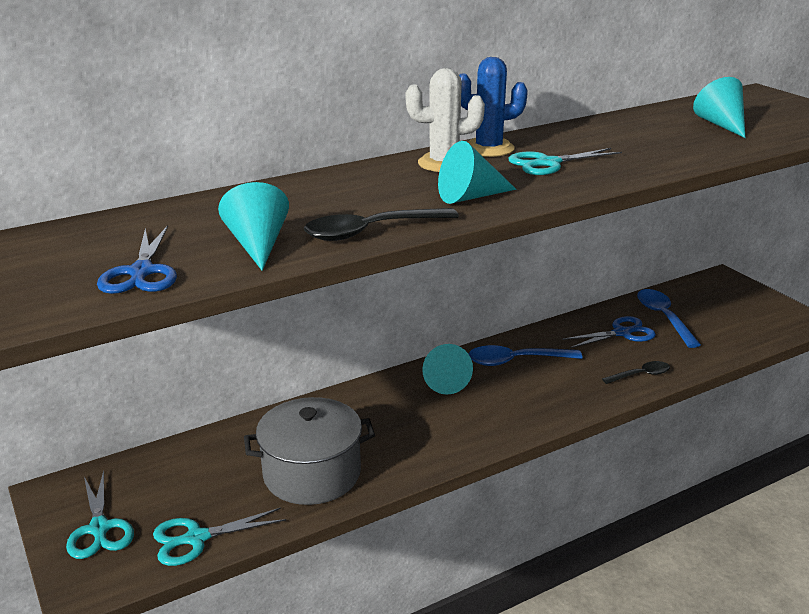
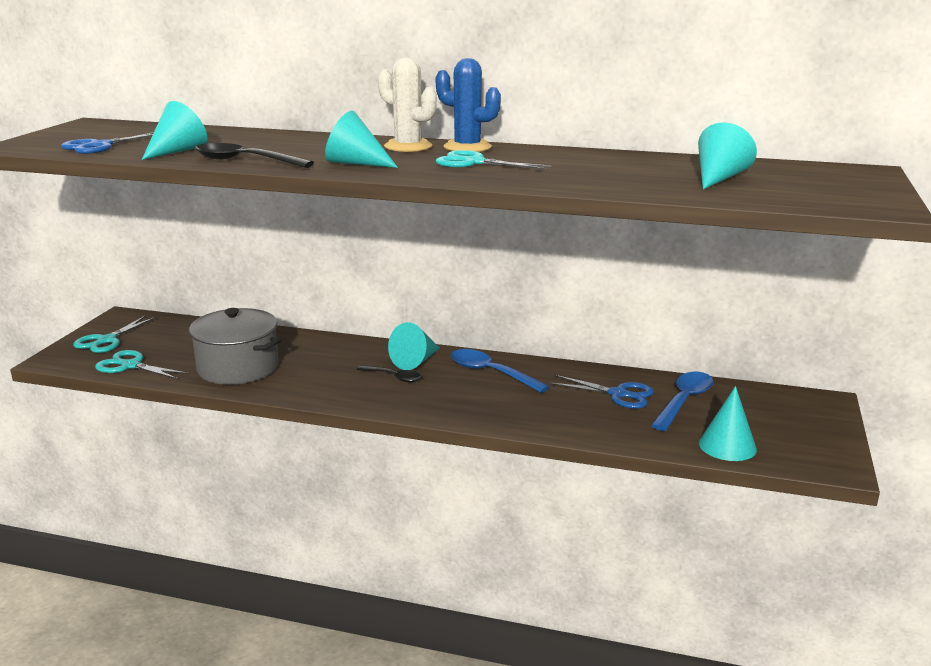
camera: 45 degrees right, 5 degrees down
(641, 375) = (566, 424): black spoon -> black spoon (394, 377)
(742, 337) = (727, 446): none -> turquoise cone

